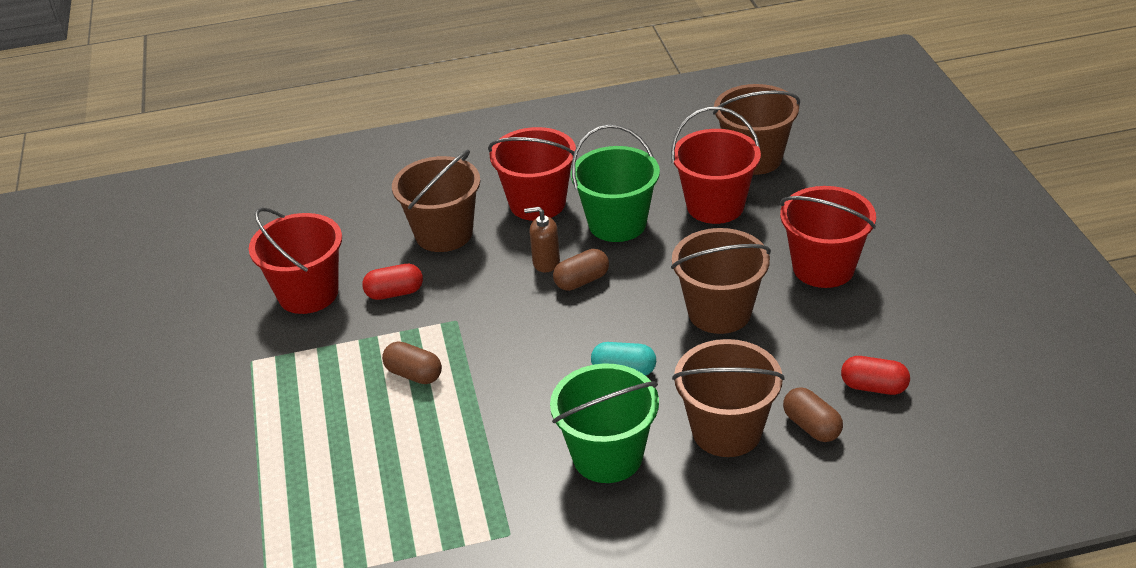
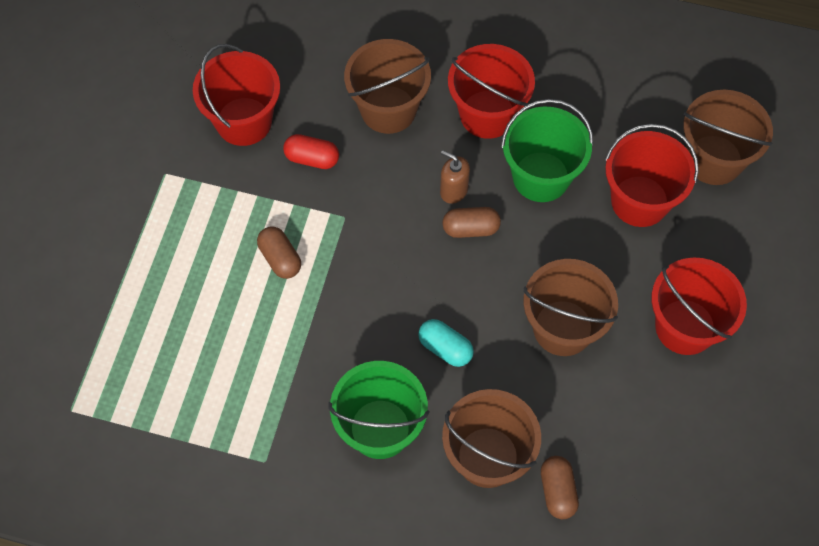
camera: 25 degrees right, 25 degrees up
(873, 387) = (636, 480): red capsule -> none

